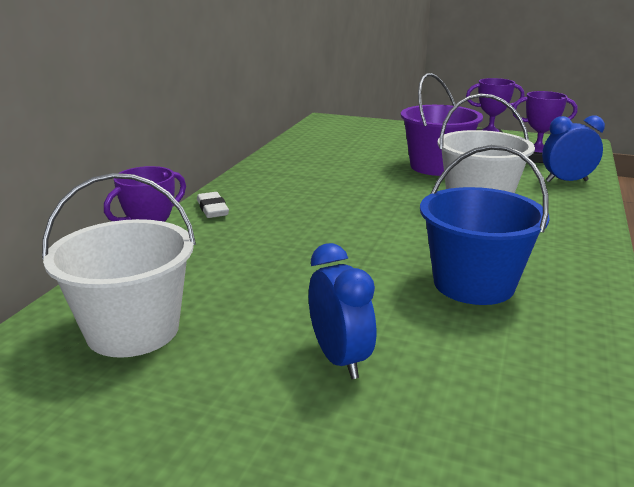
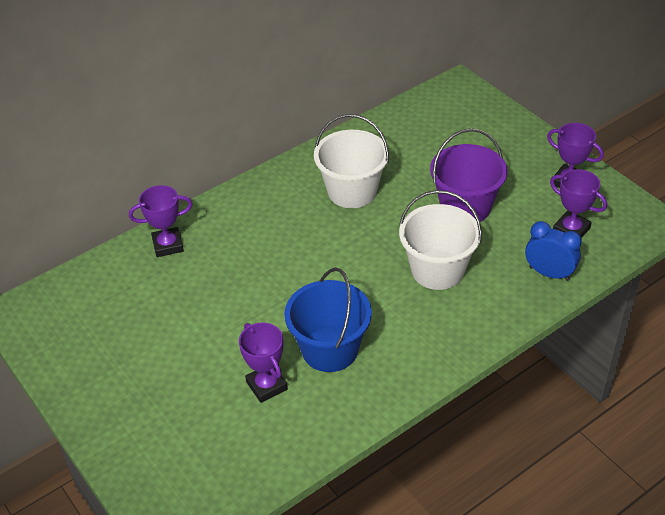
camera: 35 degrees right, 20 degrees up
(133, 330) = (120, 298): white bucket -> white bucket (352, 191)
(212, 209) = (244, 197): white eraser -> none
(339, 359) = (198, 368): blue clock -> none
(454, 341) = (266, 385): none -> purple trophy

